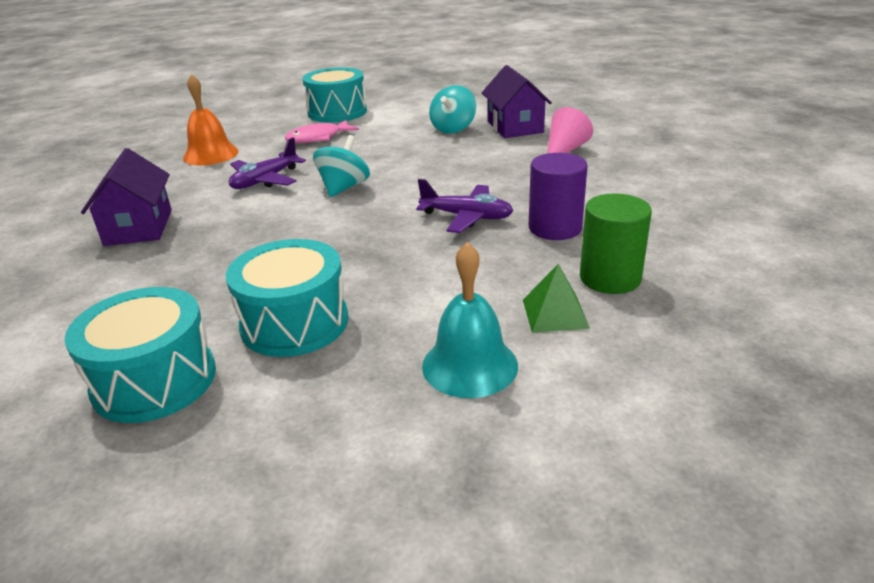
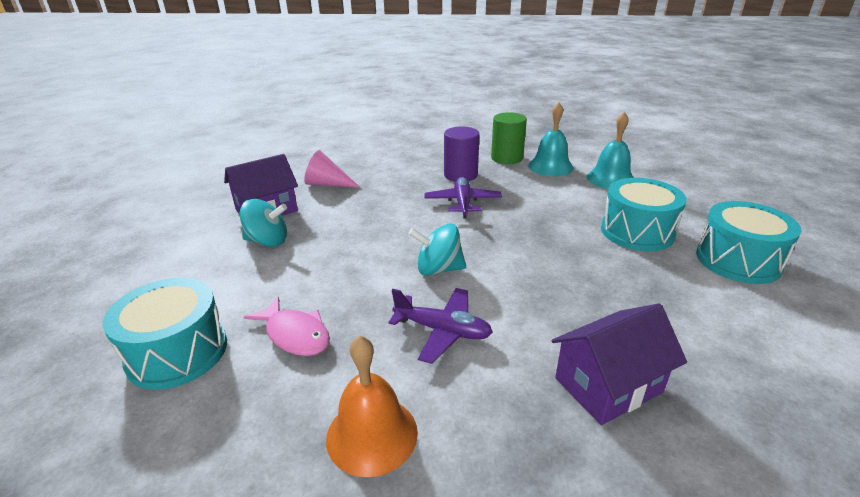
camera: 110 degrees left, 0 degrees up
(555, 313) = (550, 166): green pyramid -> turquoise bell

